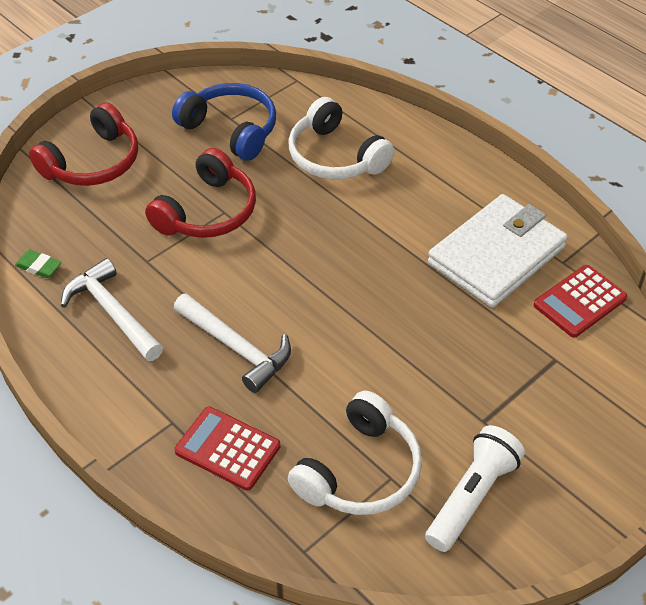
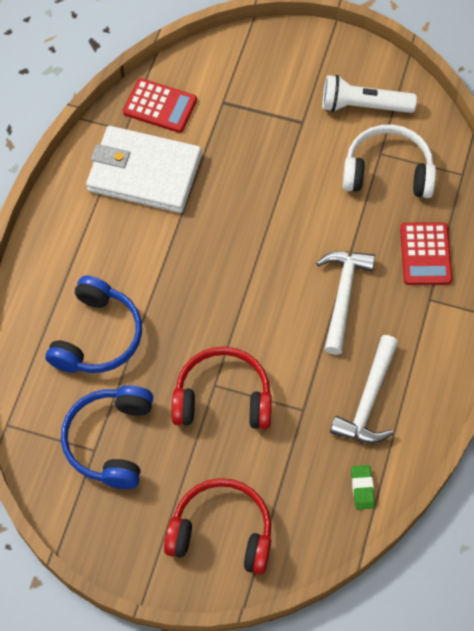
camera: 120 degrees left, 15 degrees up
(335, 157) = (97, 336): white headphones -> blue headphones

